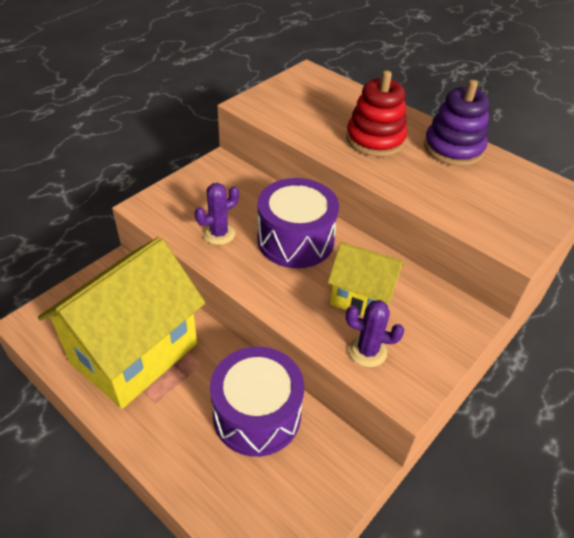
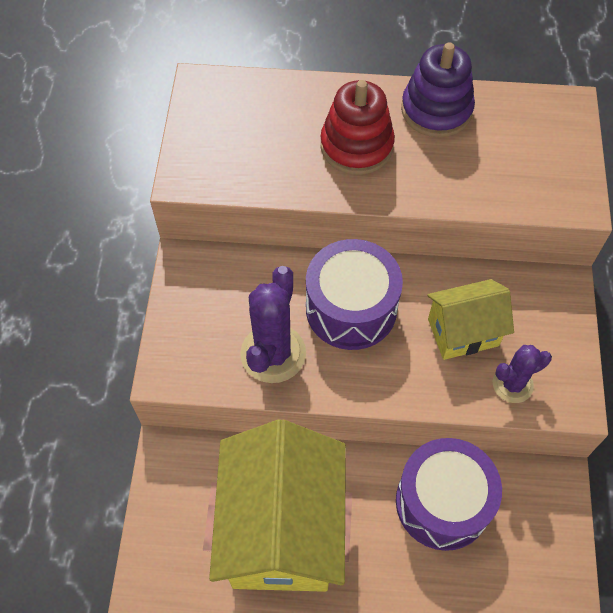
camera: 35 degrees left, 15 degrees up
(219, 234) = (273, 353): purple cactus -> purple cactus, size x1.64

